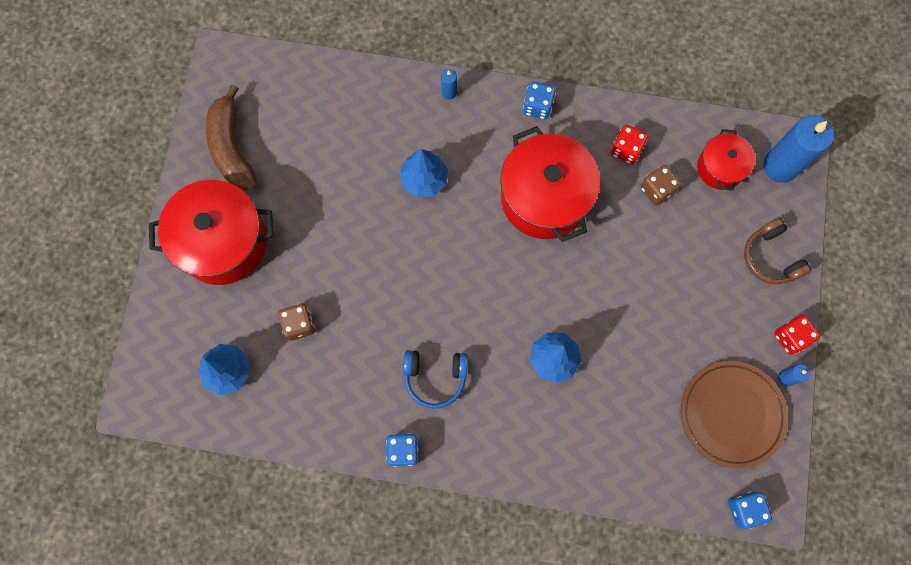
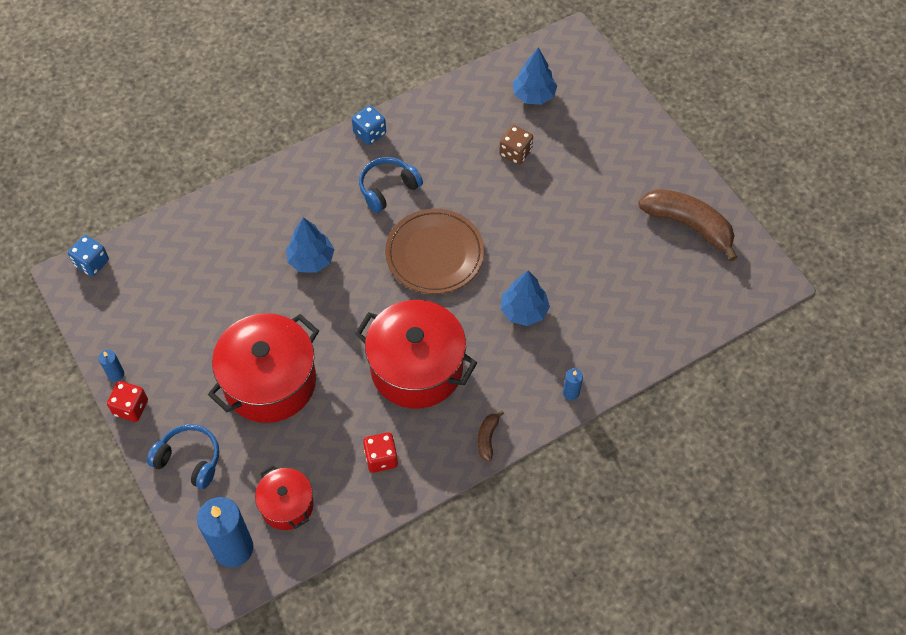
camera: 140 degrees right, 15 degrees down
(223, 242) = (624, 162): red pot -> red pot (270, 382)
(537, 106) = (487, 438): blue dice -> brown banana
(657, 190) = (328, 444): brown dice -> none
(731, 414) = (143, 318): brown plate -> brown plate (434, 254)
(771, 257) = (189, 460): brown headphones -> blue headphones

